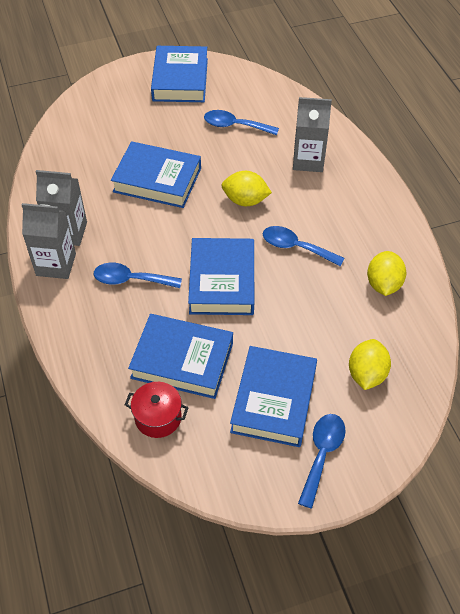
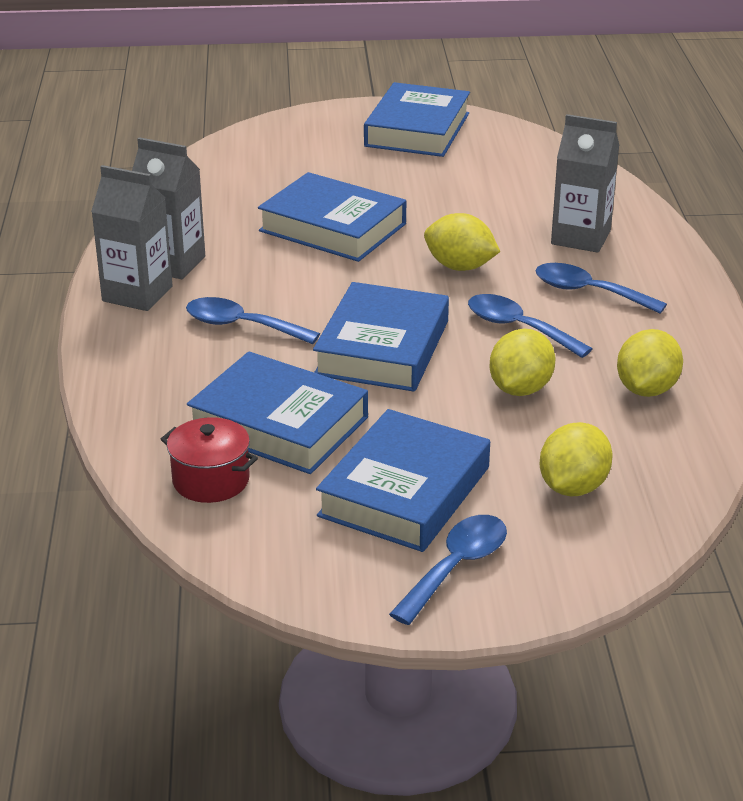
camera: 15 degrees right, 20 degrees down
(235, 126) = (479, 186): blue spoon -> blue spoon (588, 292)
(313, 299) = (520, 389): none -> yellow lemon

